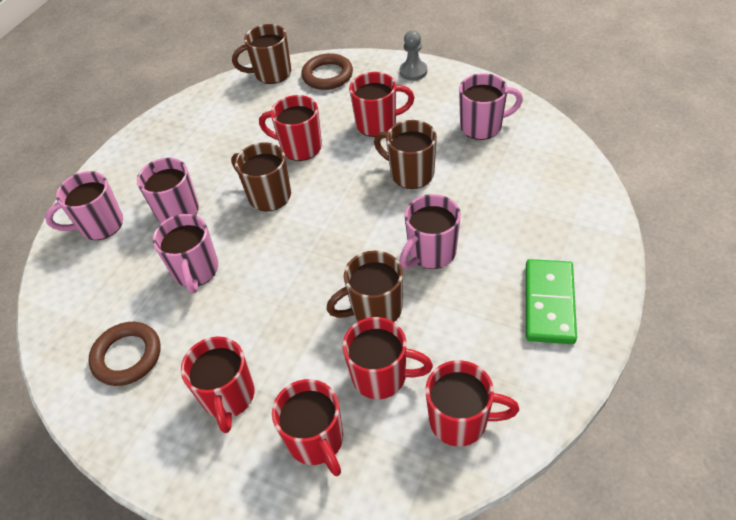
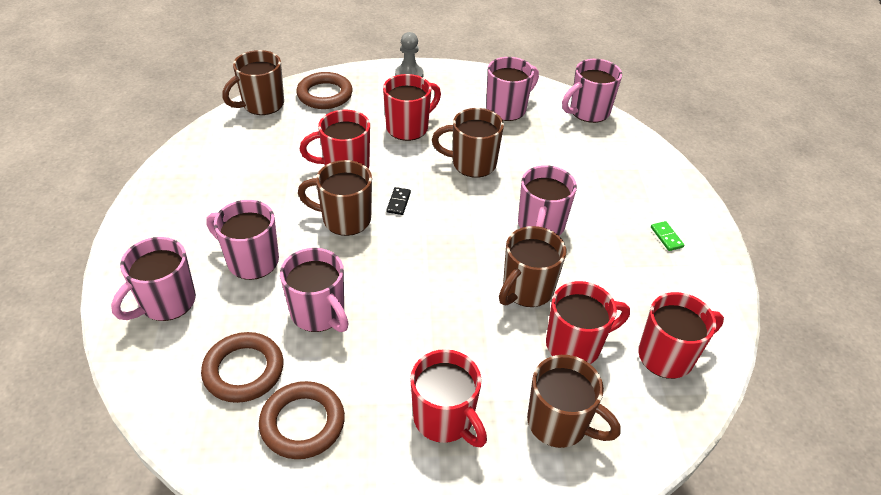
camera: 35 degrees left, 5 degrees down
(115, 298) = (243, 370): none -> brown ring
(316, 441) = (559, 423): red mug -> brown mug
(321, 192) = (398, 202): none -> black domino
(549, 303) = (666, 237): green domino -> green domino, size x0.40
(564, 149) = (588, 112): none -> pink mug

